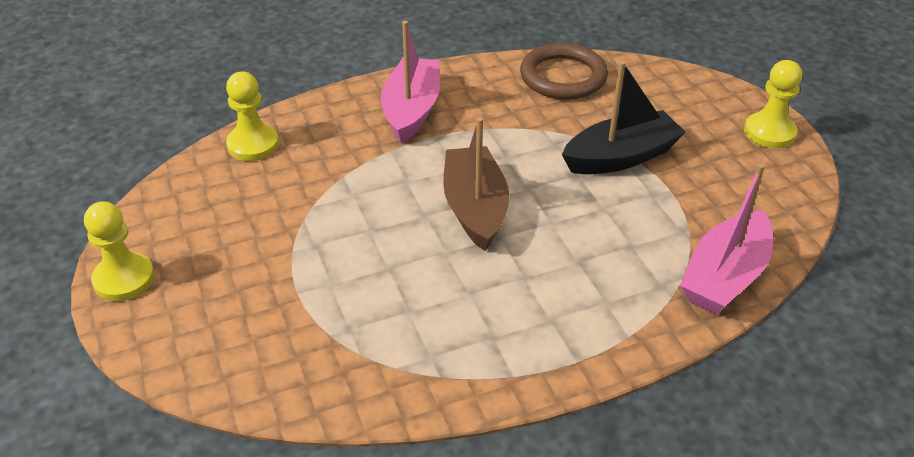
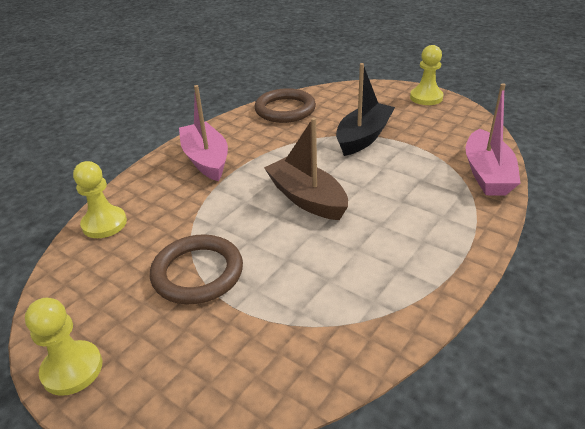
camera: 30 degrees left, 5 degrees down
(293, 240) = (197, 273): none -> brown ring

